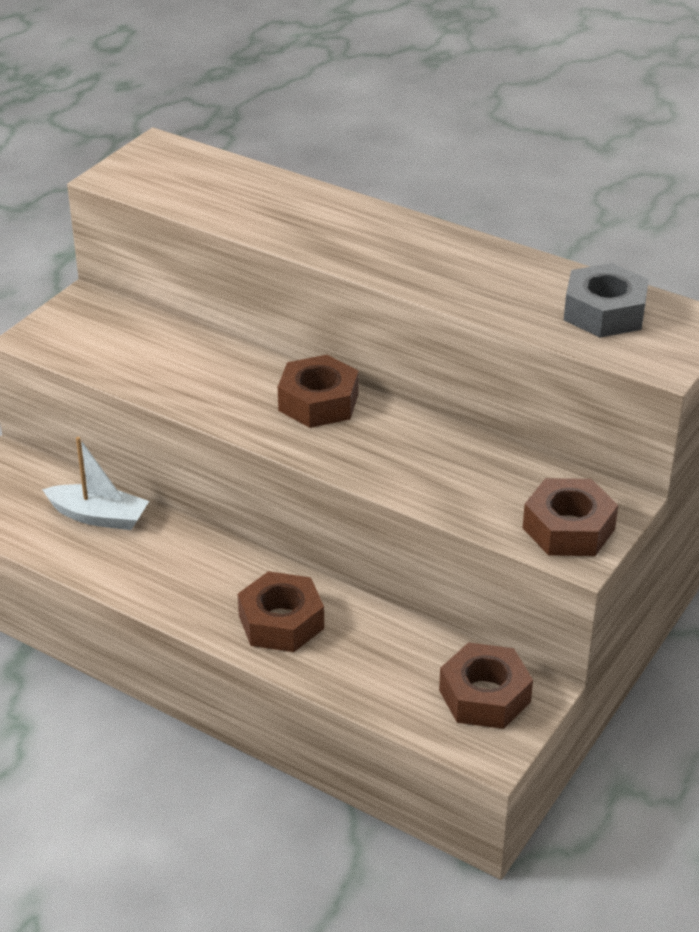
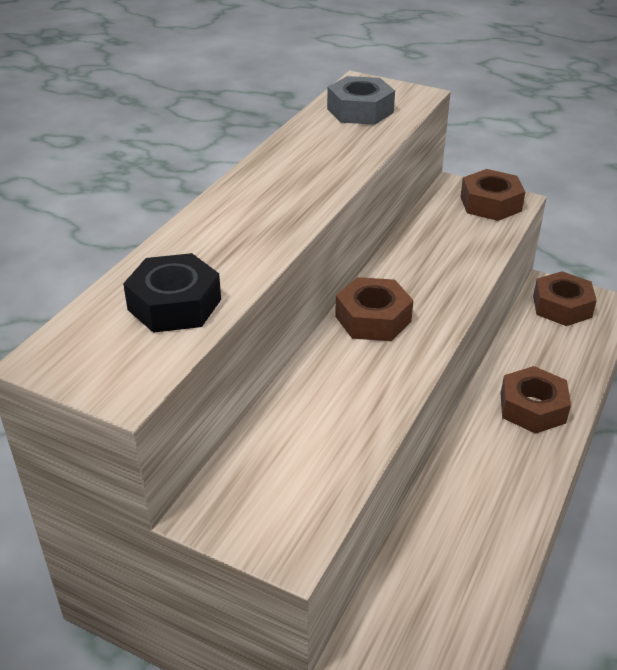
camera: 95 degrees left, 0 degrees up
(98, 516) = (436, 551): white boat -> none
(211, 194) = (174, 304): none -> black nut

